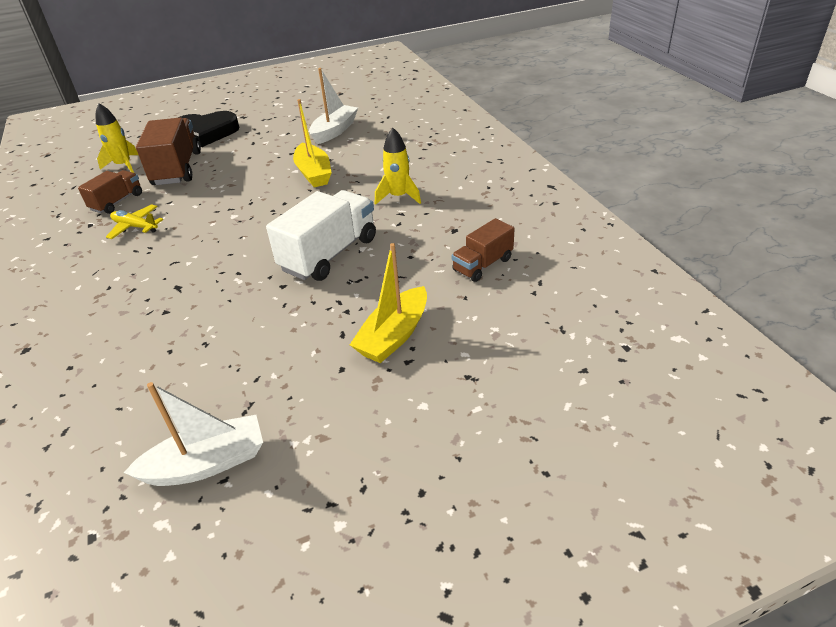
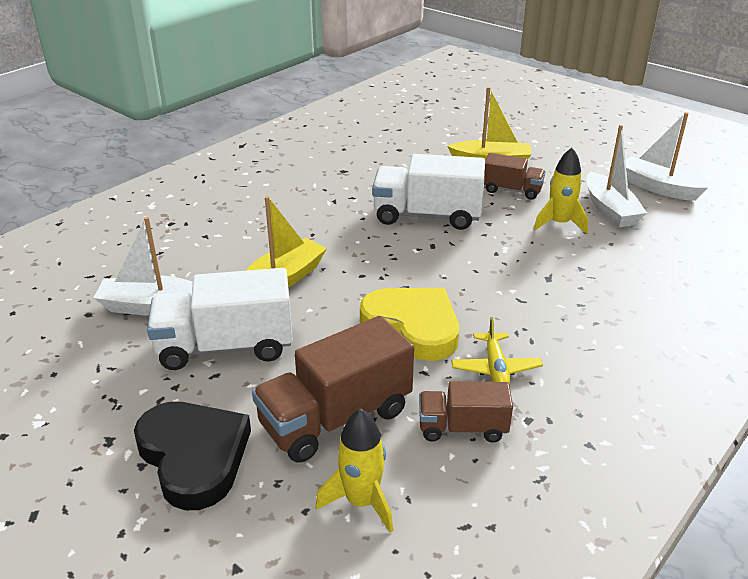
camera: 120 degrees left, 5 degrees down
(208, 208) = (413, 326): none -> yellow heart
(214, 384) = (610, 210): none -> white boat
(271, 147) = (226, 347): none -> white truck
(398, 197) = (304, 209): yellow rocket -> yellow rocket (559, 224)
(482, 265) = (383, 150): brown truck -> brown truck (511, 190)

